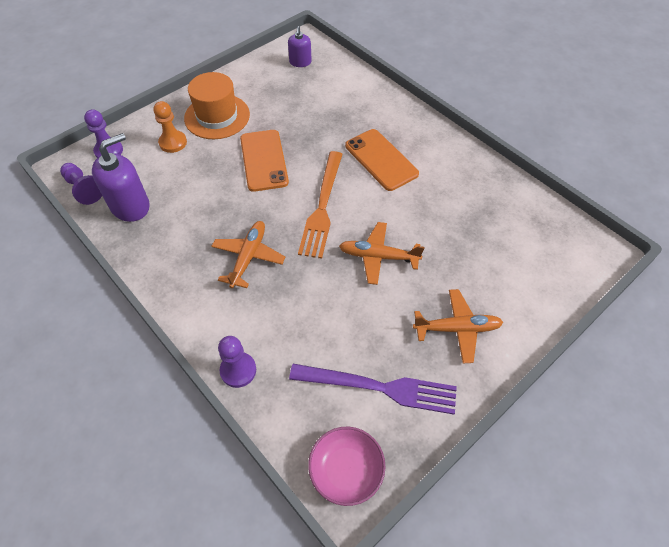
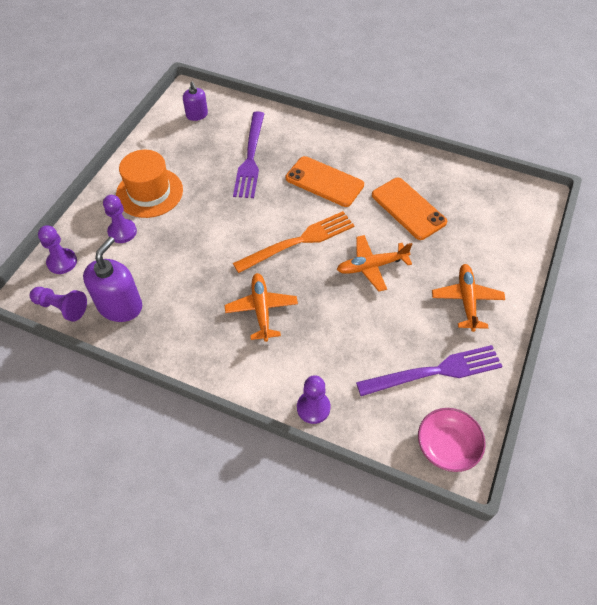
camera: 25 degrees left, 0 degrees up
(173, 142) = (122, 232): orange pawn -> purple pawn
(264, 160) = (220, 218): orange phone -> orange phone (408, 208)
(322, 207) = (299, 241): orange fork -> orange fork turned 105 degrees counterclockwise
(324, 115) = (250, 158): none -> purple fork
(457, 329) = (466, 300): orange plane -> orange plane turned 60 degrees counterclockwise

